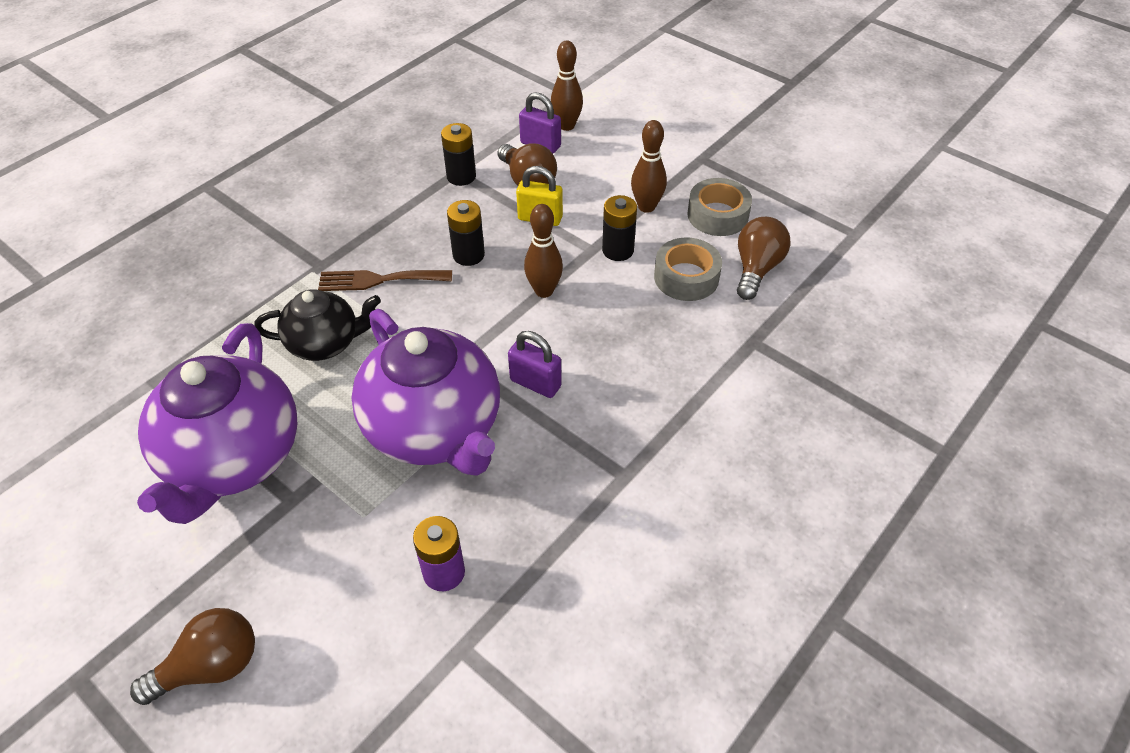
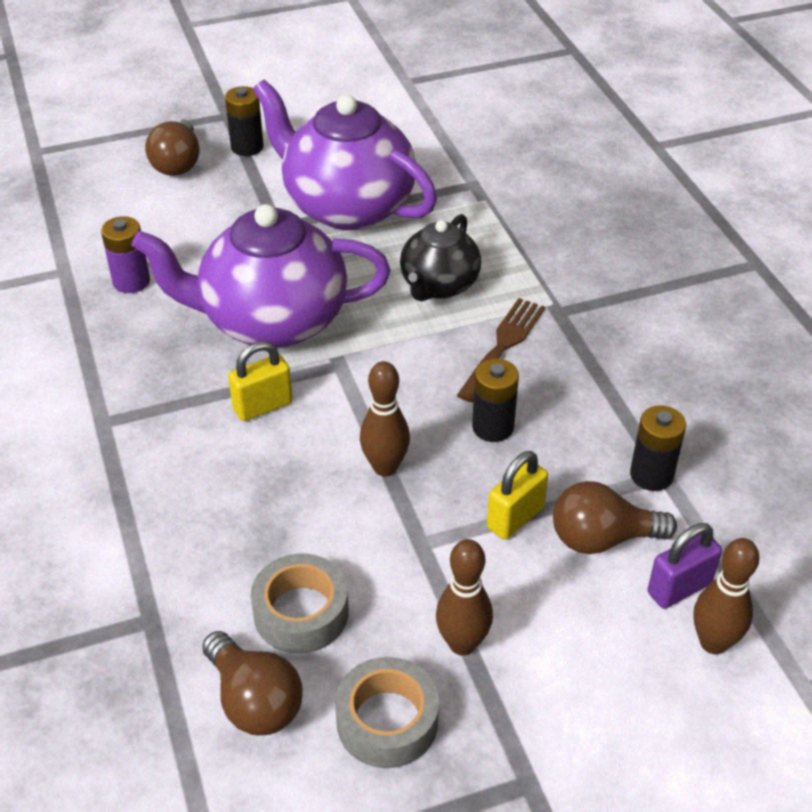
camera: 120 degrees right, 5 degrees down
(535, 383) = (263, 406): purple padlock -> yellow padlock
(618, 250) = (400, 567): black battery -> black battery (247, 147)

